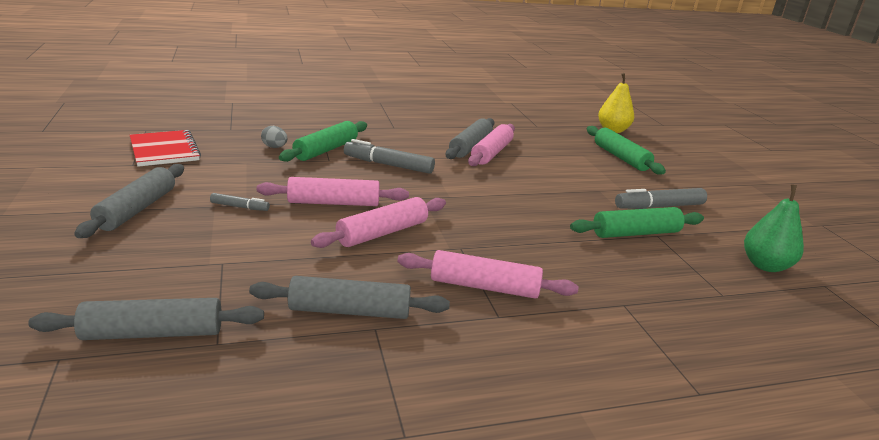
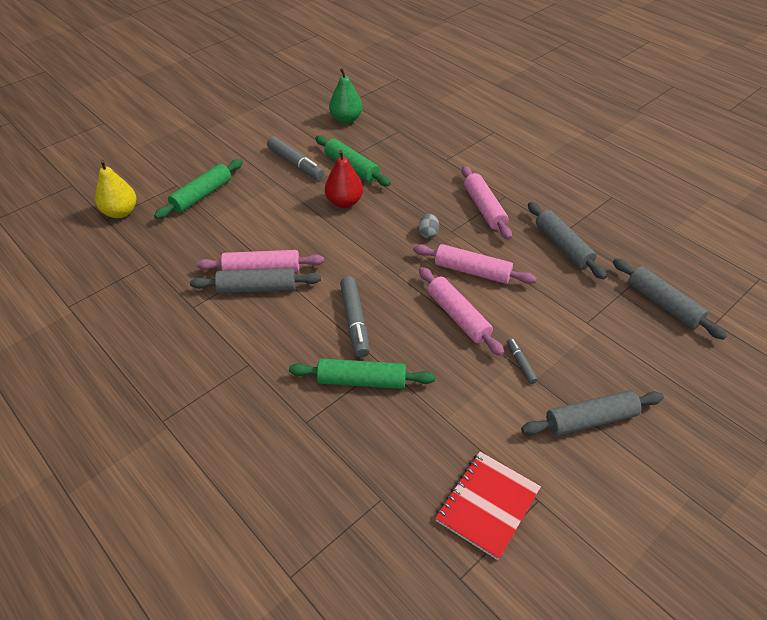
camera: 115 degrees left, 20 degrees up
(274, 147) = (393, 423): grey egg -> grey egg (428, 233)
(565, 209) = (344, 202): none -> red pear

